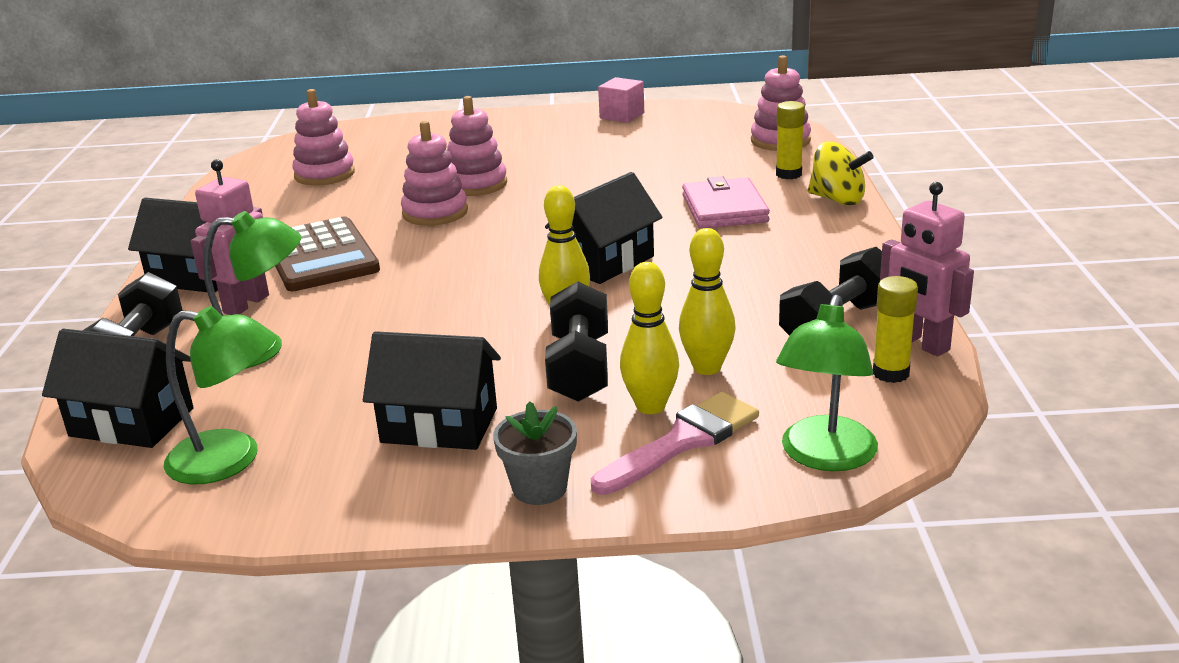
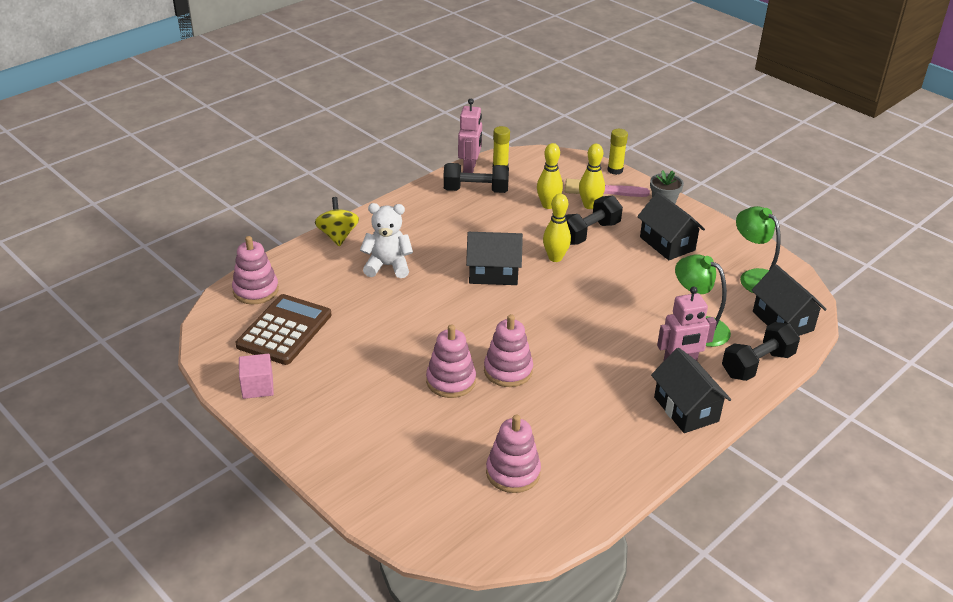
camera: 135 degrees left, 10 degrees up
(320, 256) = (608, 377): brown calculator -> brown calculator (284, 330)
(724, 209) = (387, 266): pink wallet -> white teddy bear
(788, 174) = (314, 265): yellow glue stick -> yellow glue stick (615, 170)
(825, 457) = (570, 163): green lamp -> none

